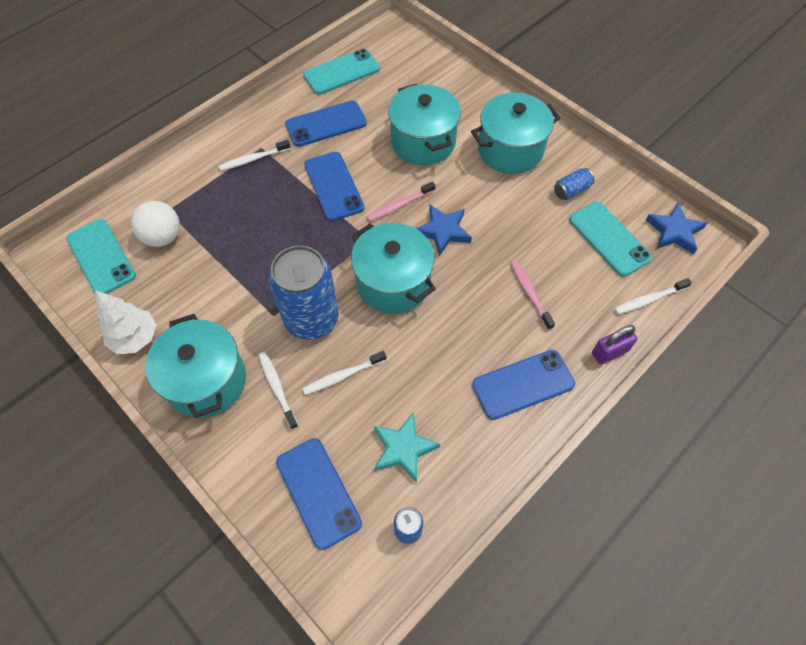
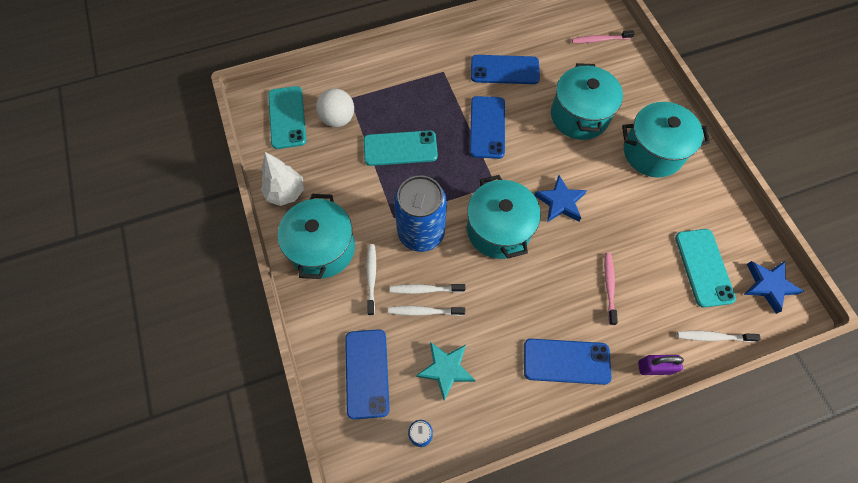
camera: 25 degrees right, 5 degrees up
(253, 159) = (433, 79): white toothbrush -> white toothbrush (424, 311)
(341, 72) = (538, 27): turquoise phone -> turquoise phone (400, 148)
(399, 205) = (533, 165): pink toothbrush -> pink toothbrush (600, 40)
(571, 191) = (690, 210): blue can -> none

